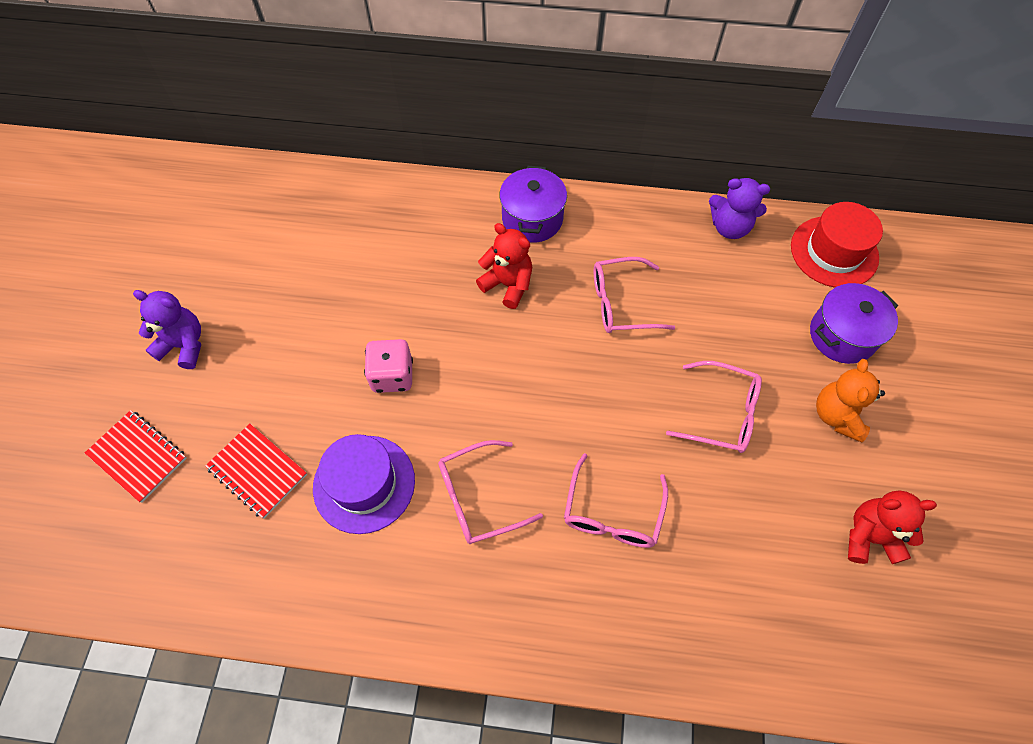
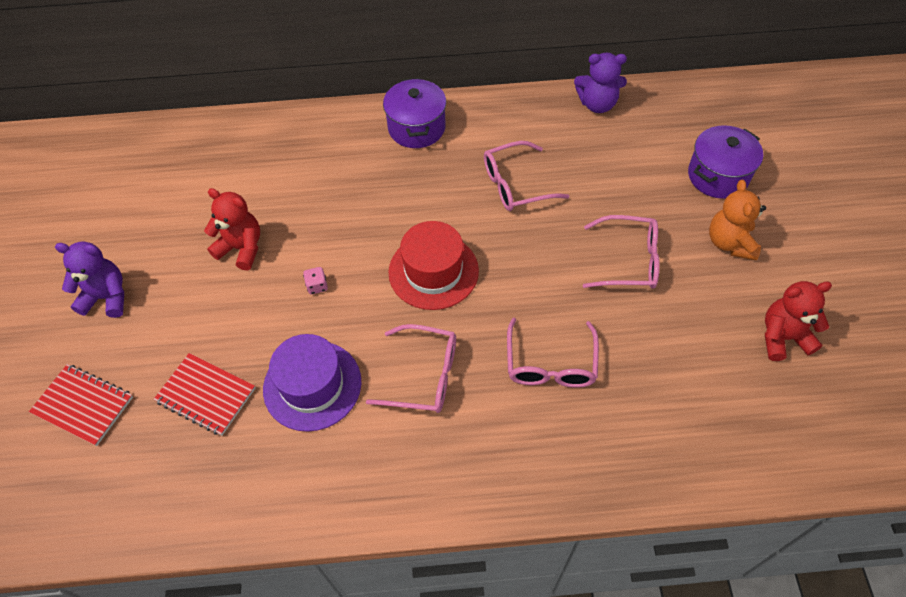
camera: 10 degrees left, 5 degrees down
(392, 375) = (317, 286): pink dice -> pink dice, size x0.50
(478, 498) = (424, 376): pink glasses -> pink glasses turned 135 degrees counterclockwise
(508, 284) = (407, 187): red teddy bear -> red teddy bear (241, 248)
(834, 252) = (694, 108): red hat -> red hat (433, 271)

